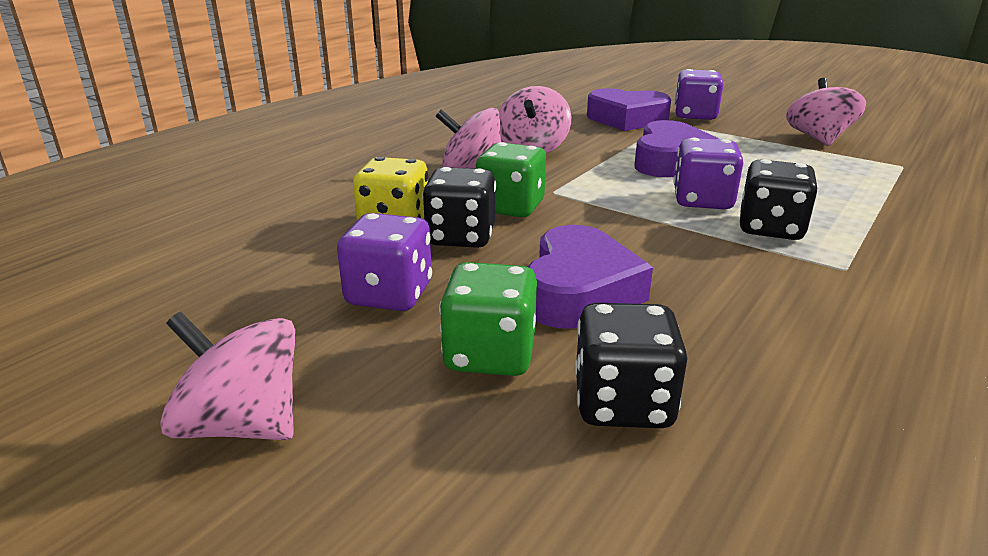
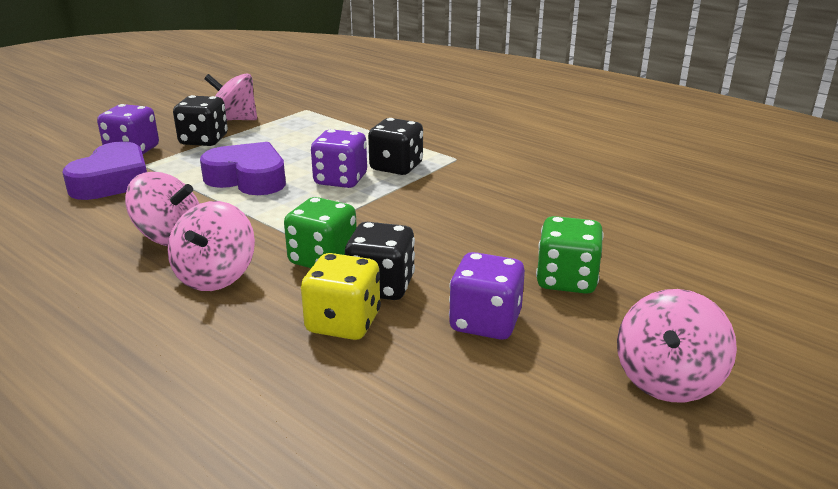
camera: 85 degrees left, 0 degrees up
(579, 291) = (481, 242): purple heart -> none
(623, 403) = (607, 242): black dice -> black dice (204, 140)

